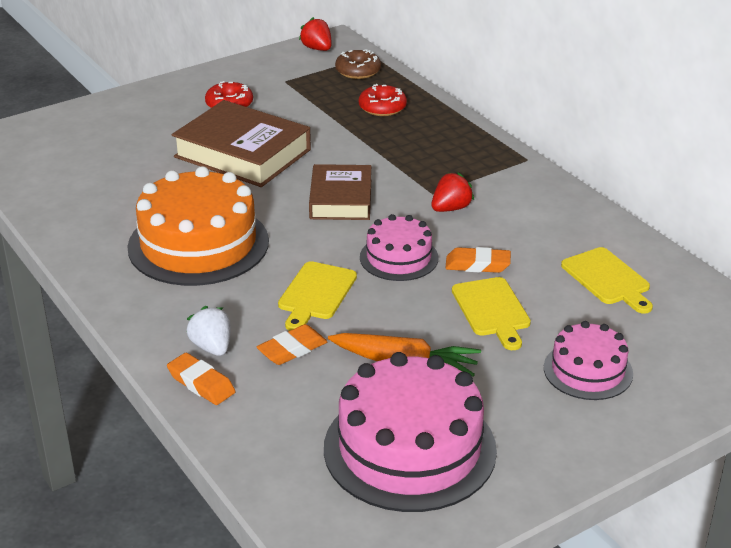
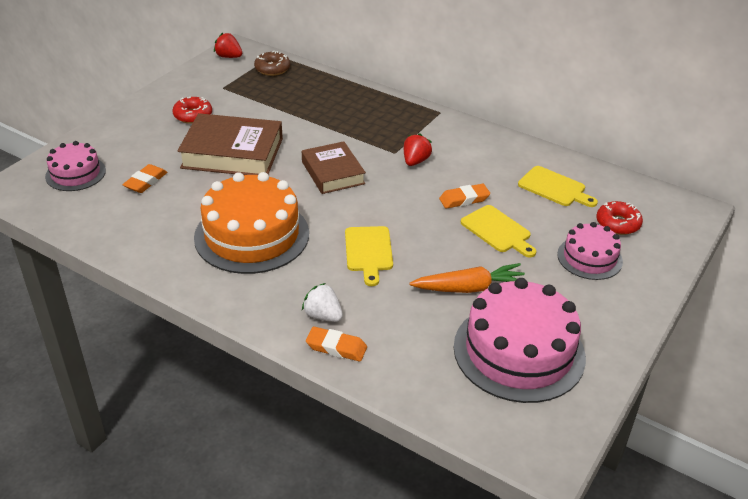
camera: 25 degrees left, 5 degrees up
(292, 349) = (383, 300): orange eraser -> orange eraser (146, 182)
(382, 107) = (311, 94): red donut -> red donut (618, 223)
(399, 257) = (407, 208): pink cake -> pink cake (75, 173)

